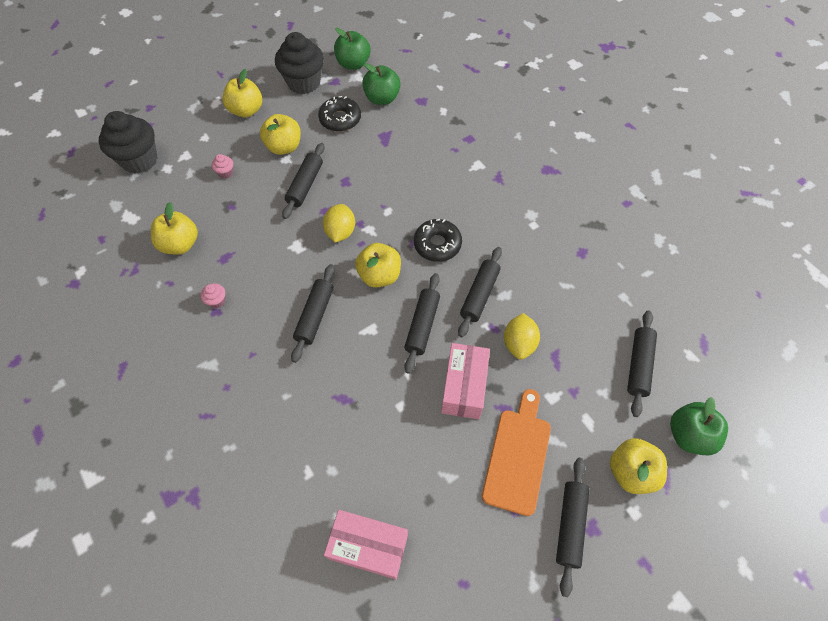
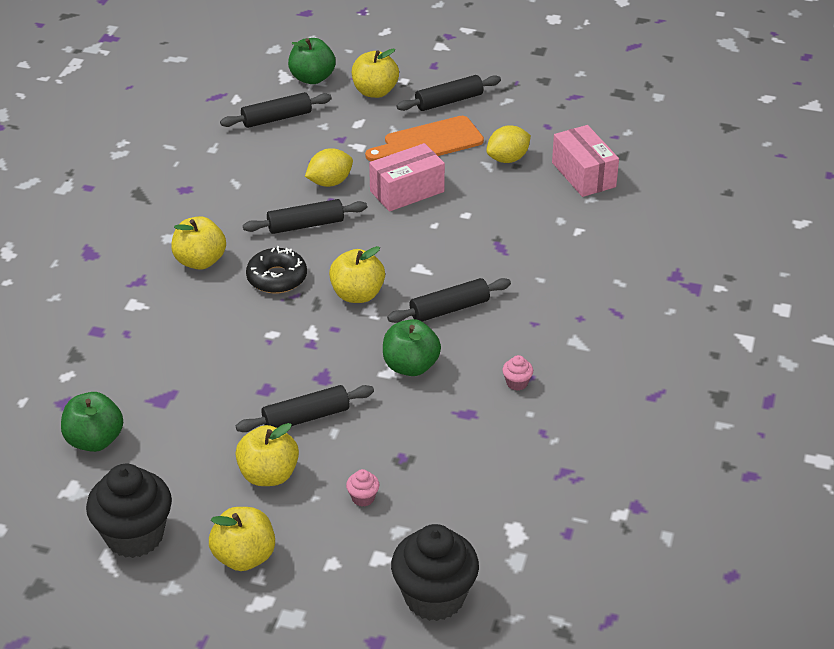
camera: 130 degrees left, 20 degrees down
(180, 244) = (494, 460): yellow apple -> yellow apple (200, 261)
(340, 119) = (170, 455): black donut -> none
(340, 232) = (337, 351): yellow lemon -> yellow lemon (507, 159)
(353, 64) = (48, 510): green apple -> green apple (410, 366)
(422, 325) = (378, 241): black rolling pin -> none

